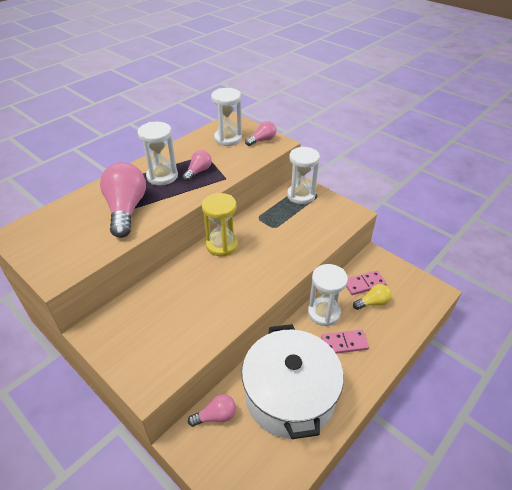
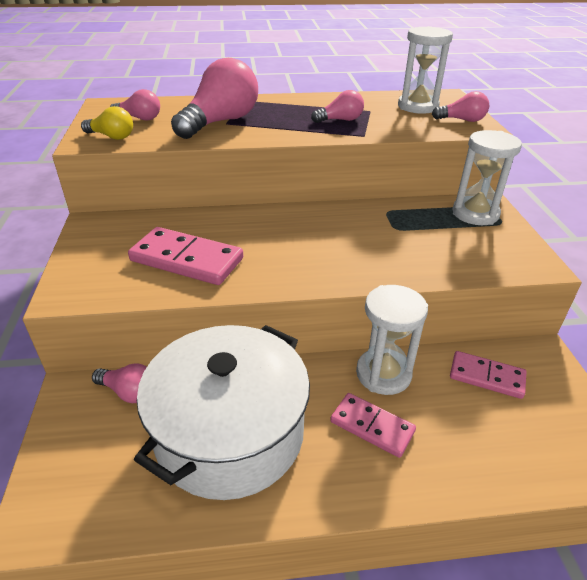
camera: 40 degrees right, 5 degrees down
(62, 235) = (139, 118): none -> pink light bulb
(162, 176) = (295, 111): white hourglass -> none
(189, 317) = (187, 259): none -> pink domino
(222, 245) = (308, 216): yellow hourglass -> none
(372, 303) = (475, 407): yellow light bulb -> yellow light bulb (112, 137)

